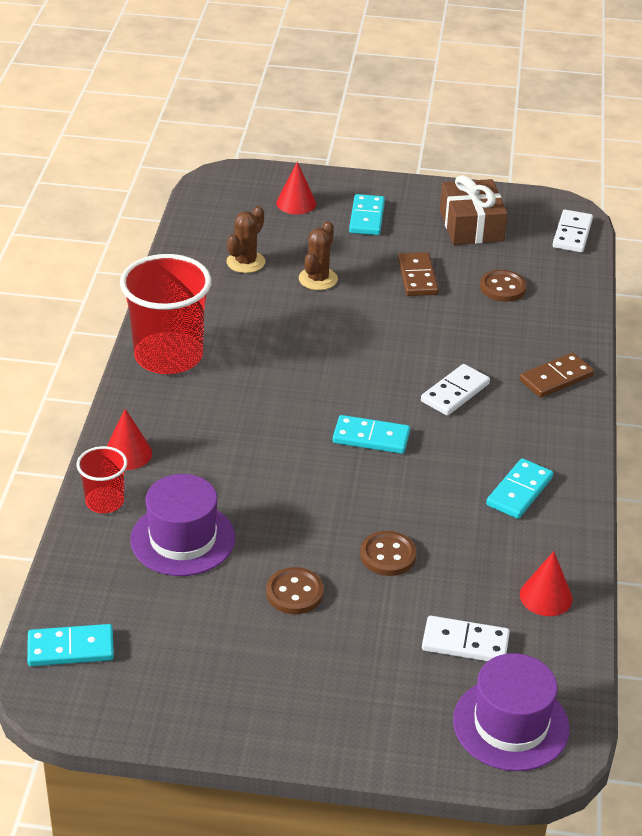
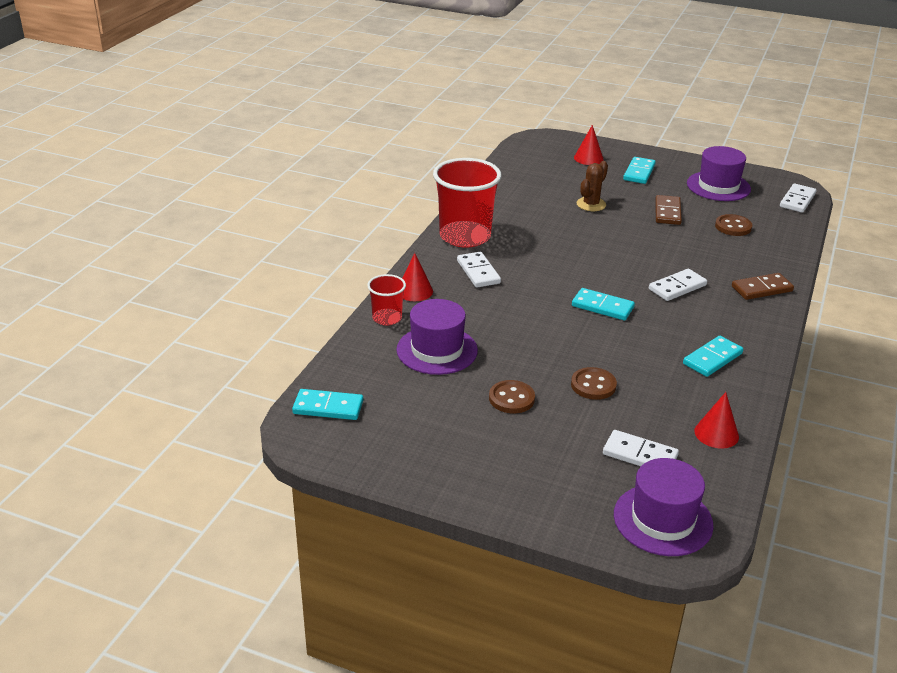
camera: 15 degrees right, 5 degrees down
(202, 410) = (478, 272): none -> white domino
(245, 262) = (540, 188): brown cactus -> none
(471, 225) = (718, 186): brown gift -> purple hat

